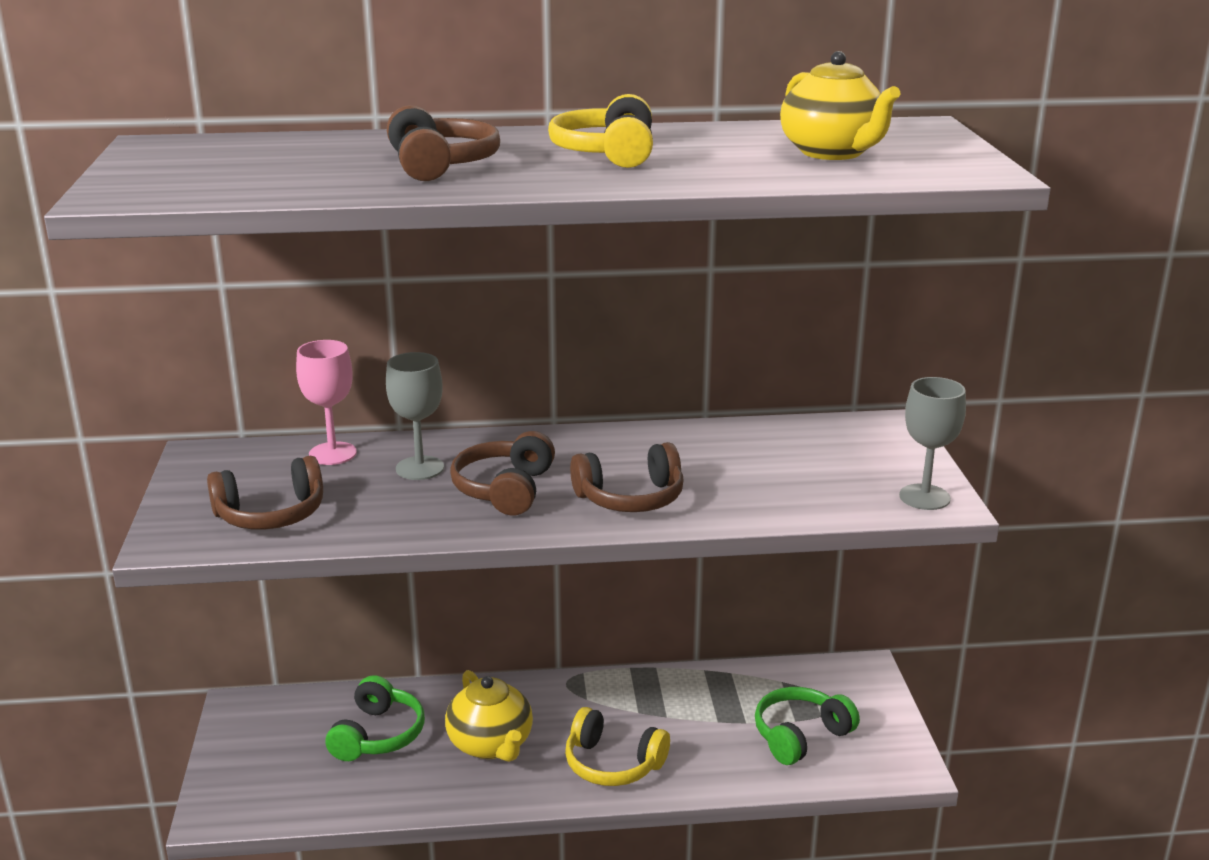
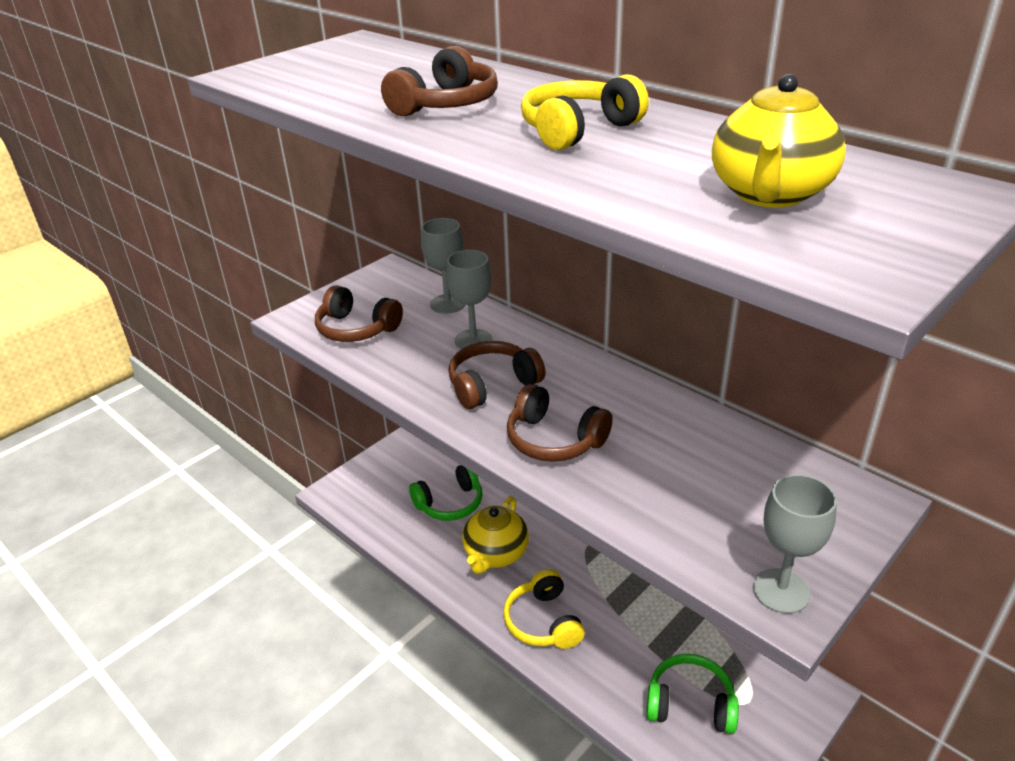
camera: 50 degrees right, 10 degrees up
(332, 454) = (447, 304): pink goblet -> grey goblet

